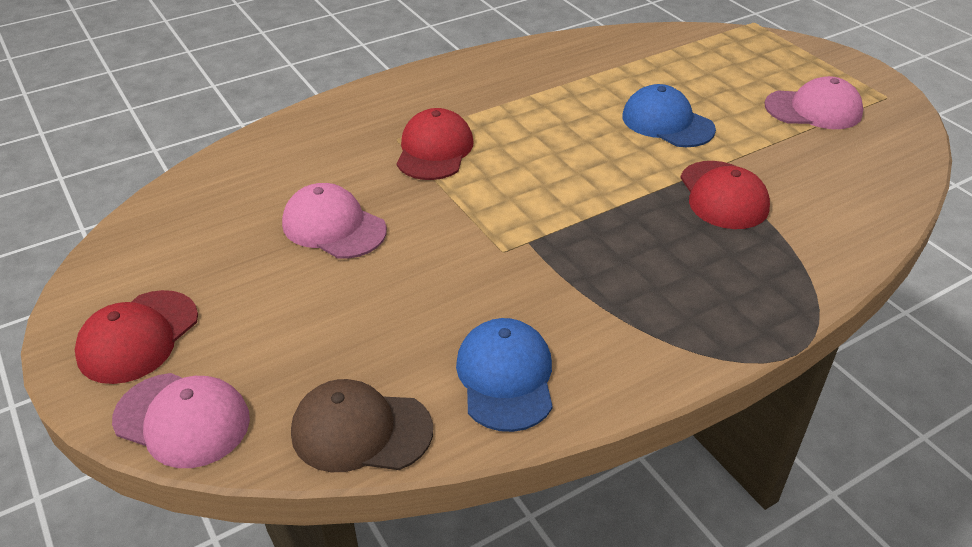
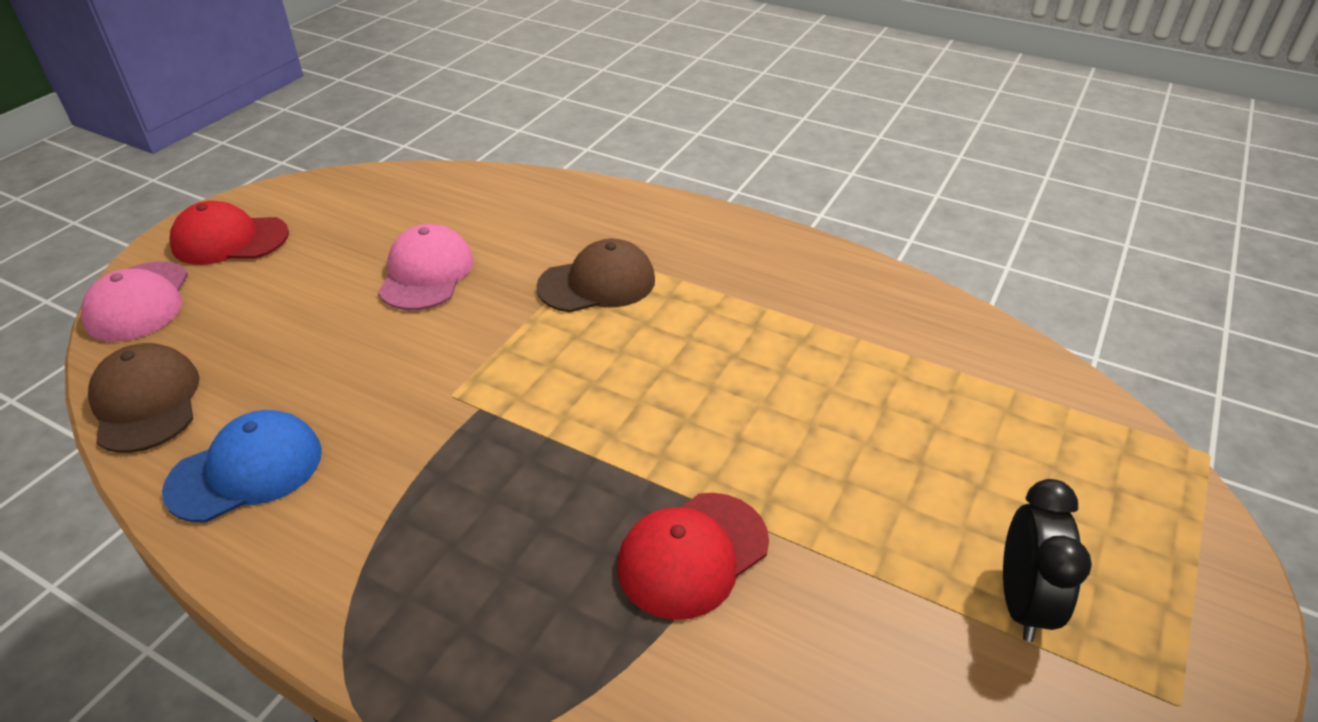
camera: 60 degrees right, 0 degrees up
(434, 150) = (597, 283): red cap -> brown cap
(667, 123) = (820, 444): blue cap -> none
(813, 109) = (1021, 602): pink cap -> black clock

